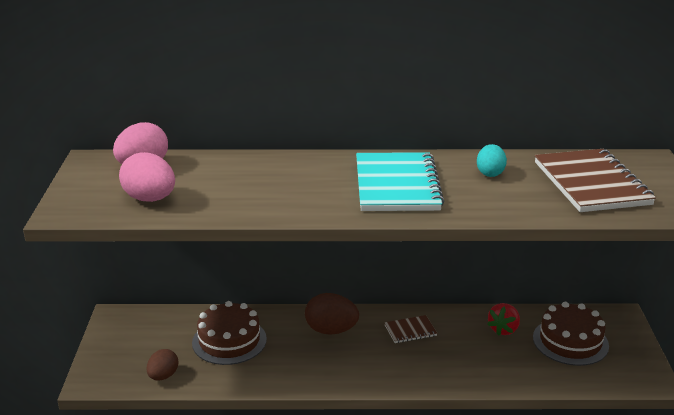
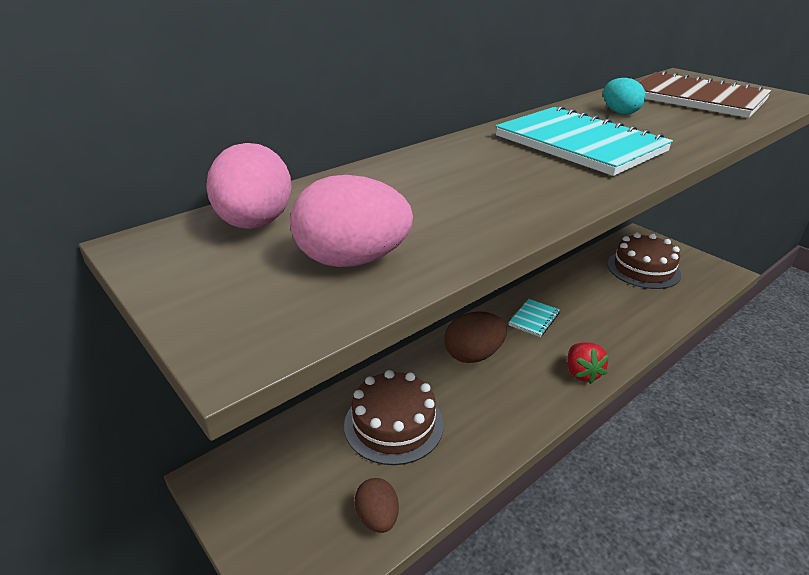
camera: 40 degrees left, 5 degrees up
(410, 331) = (534, 319): brown notebook -> turquoise notebook
(503, 329) = (592, 282): red strawberry -> red strawberry (582, 373)

